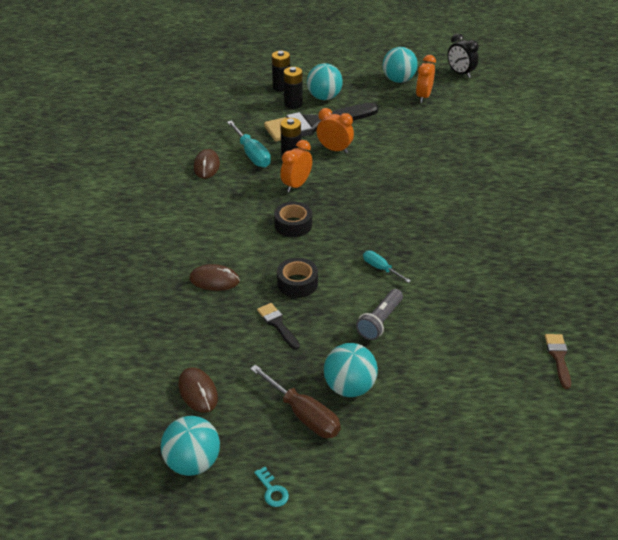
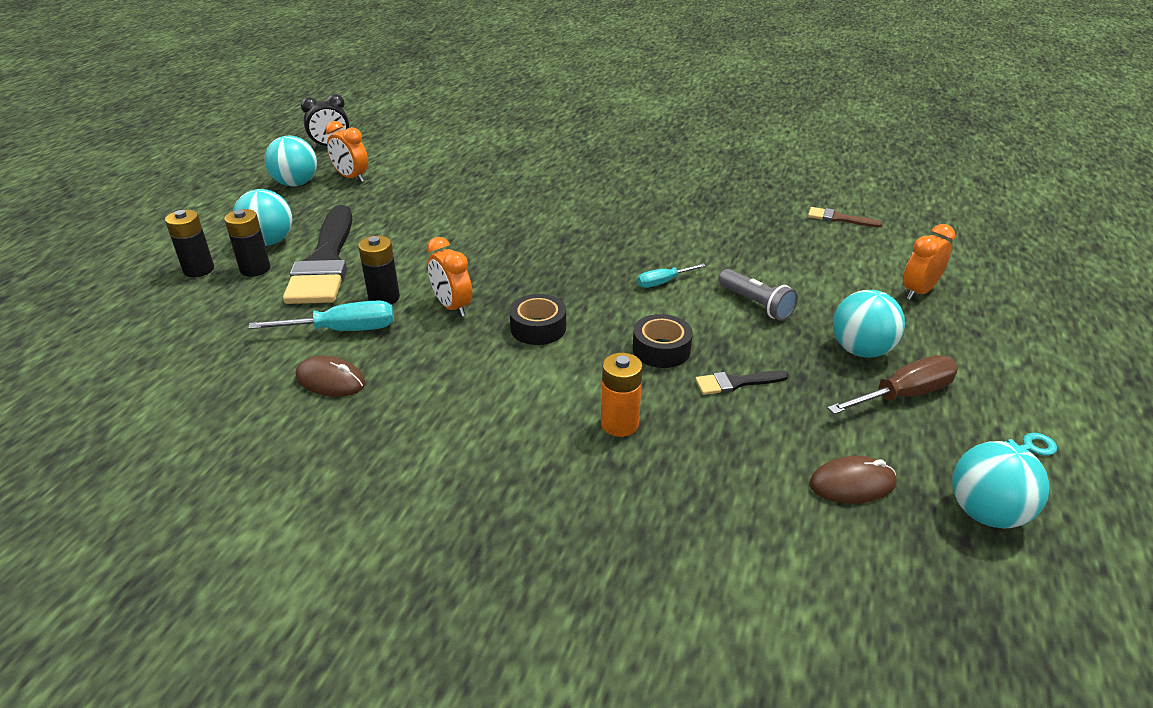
camera: 70 degrees left, 5 degrees down
(214, 280) = (619, 424): brown mouse -> orange battery
(334, 149) = (400, 260): orange clock -> orange clock (918, 291)

